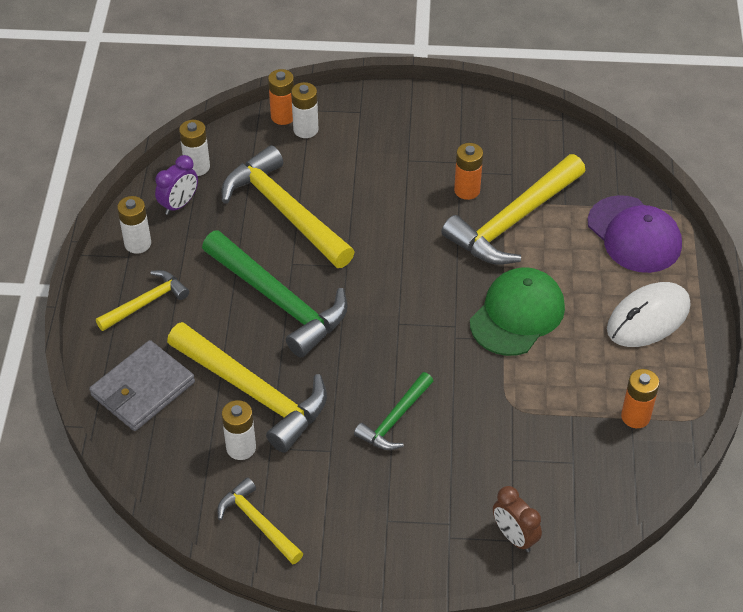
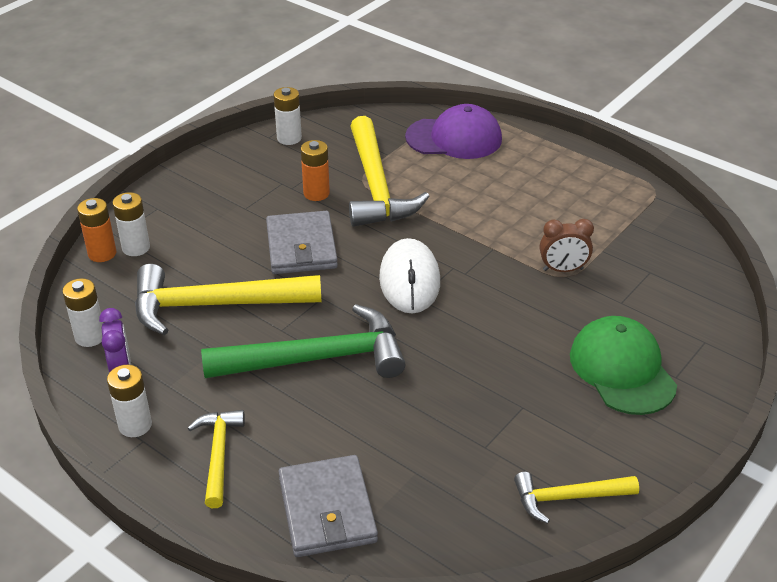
camera: 55 degrees left, 10 degrees down
(241, 448) = (468, 468): white battery -> white battery (289, 138)
(253, 392) = (408, 427): yellow hammer -> none
(393, 220) = (301, 247): none -> grey wallet
(395, 419) = (522, 349): green hammer -> none
(514, 537) = (702, 339): brown clock -> brown clock (563, 269)
(517, 314) = (474, 229): green cap -> green cap (622, 369)
(635, 416) = (630, 220): orange battery -> none
(648, 318) = (541, 170): white mouse -> white mouse (409, 280)

